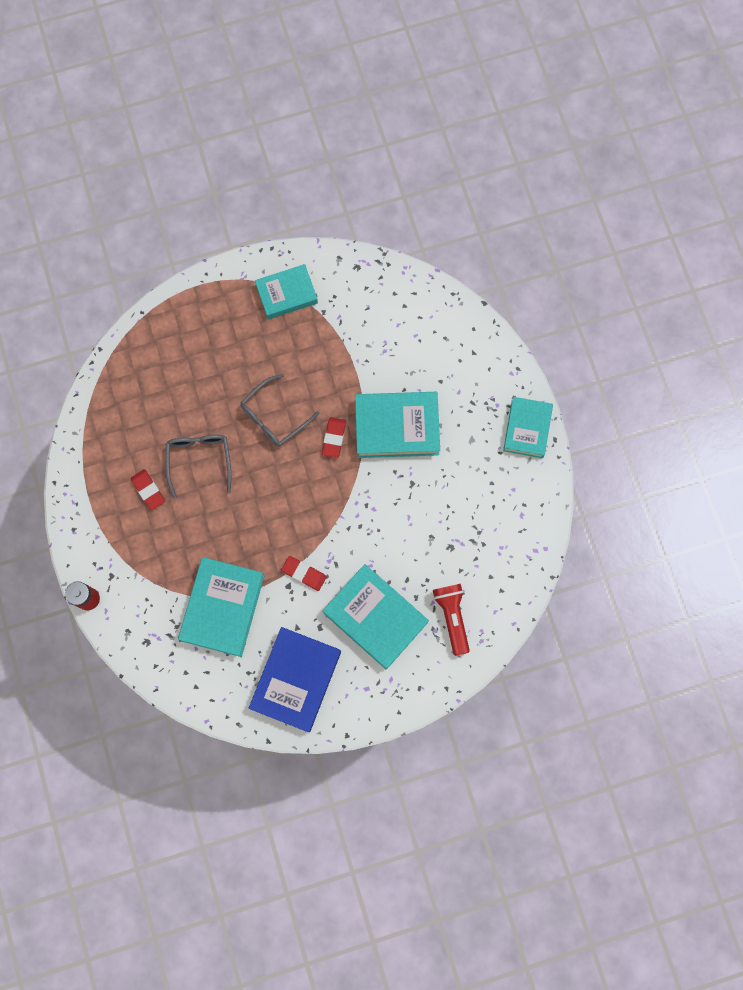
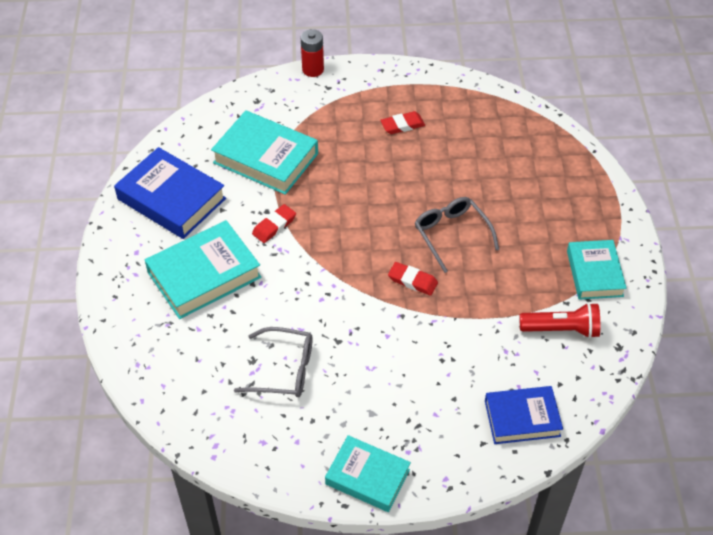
camera: 105 degrees right, 25 degrees down
(199, 460) = (422, 167): grey glasses -> grey glasses (284, 370)
(397, 427) = (409, 341): turquoise book -> none
(443, 328) = (522, 418): none -> blue book
(452, 617) = (175, 343): red flashlight -> red flashlight (561, 329)

